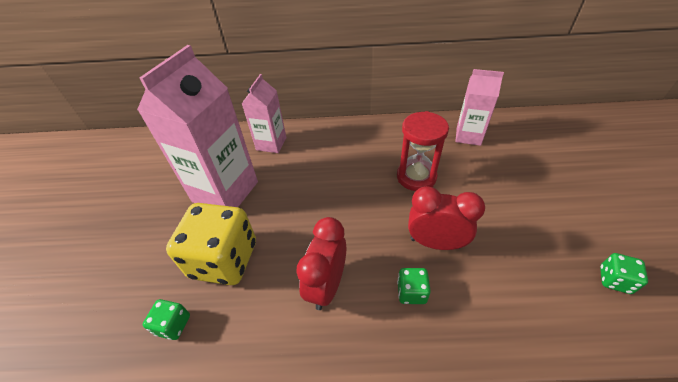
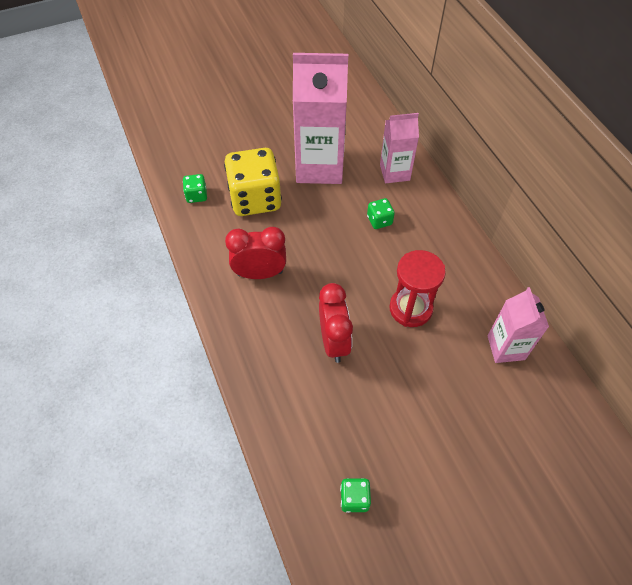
camera: 65 degrees right, 10 degrees up
(411, 292) = (277, 333): green dice -> green dice (379, 220)

